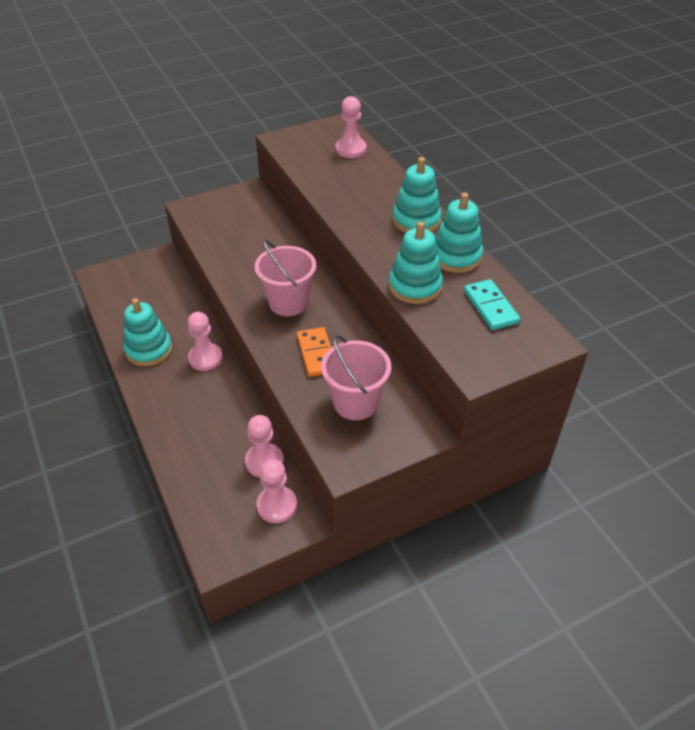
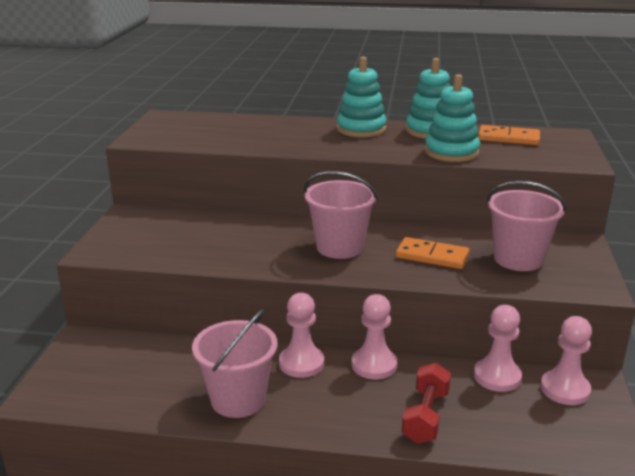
camera: 55 degrees left, 20 degrees down
(149, 350) = (238, 399): turquoise stacking toy -> pink bucket
(191, 441) = (426, 416): none -> red dumbbell
(351, 149) = (214, 122): pink pawn -> pink pawn (374, 365)
(490, 307) = (508, 138): turquoise domino -> orange domino

